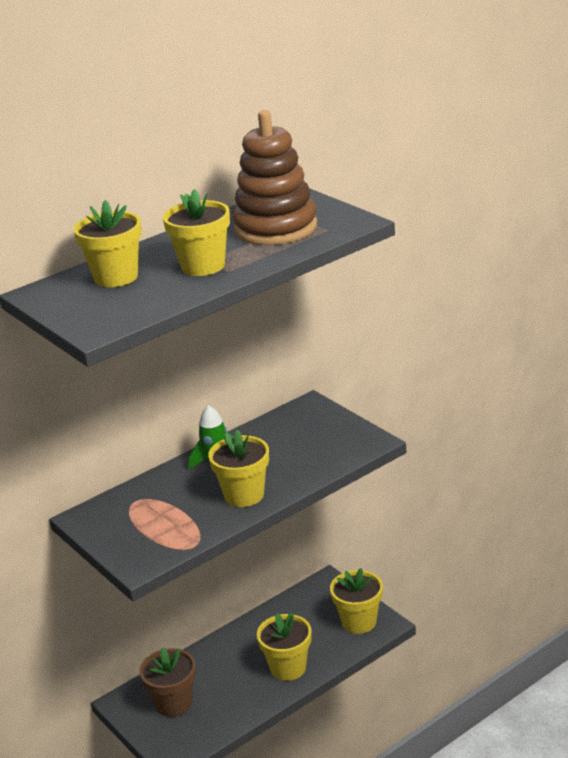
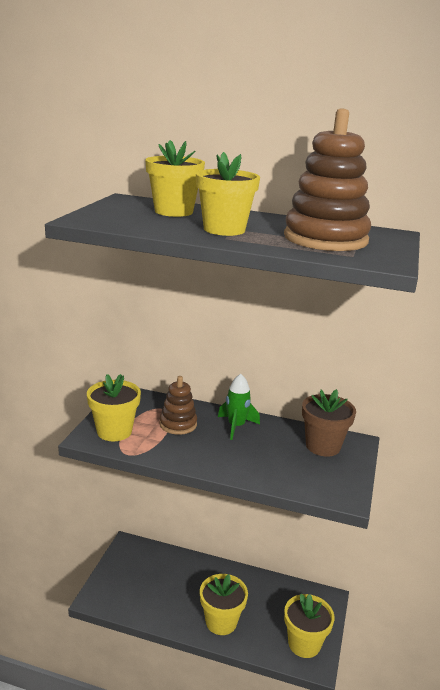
camera: 50 degrees right, 5 degrees down
(173, 703) = (143, 573): brown flower pot -> brown flower pot (323, 446)
(175, 499) = (178, 424): none -> brown stacking toy
(244, 495) = (209, 454): yellow flower pot -> yellow flower pot (114, 431)

